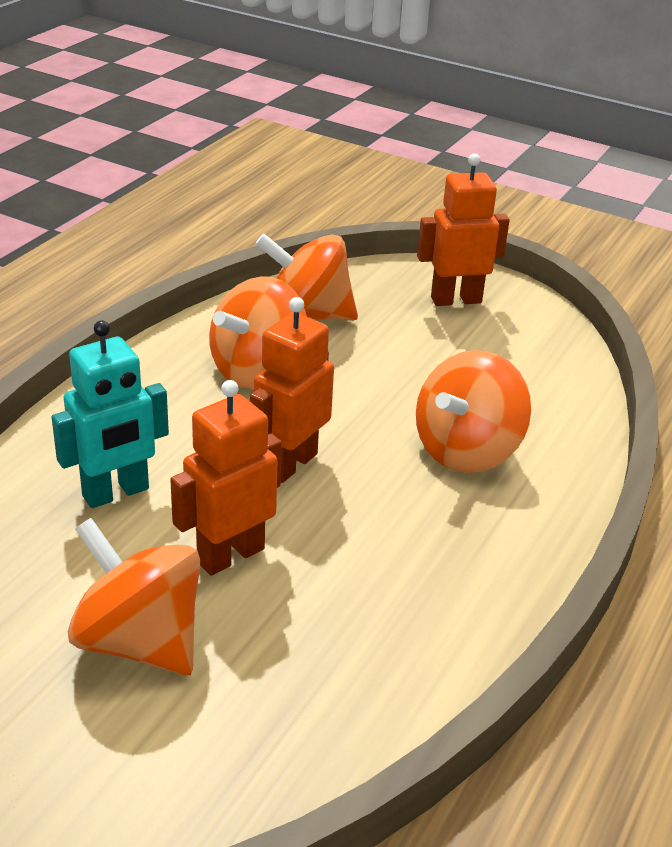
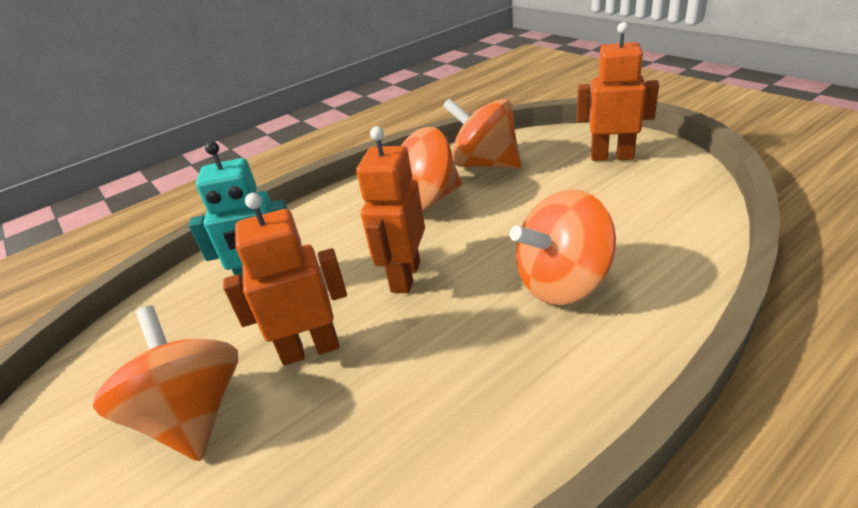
camera: 30 degrees right, 0 degrees up
(290, 464) = (405, 276): orange robot -> orange robot turned 45 degrees counterclockwise

